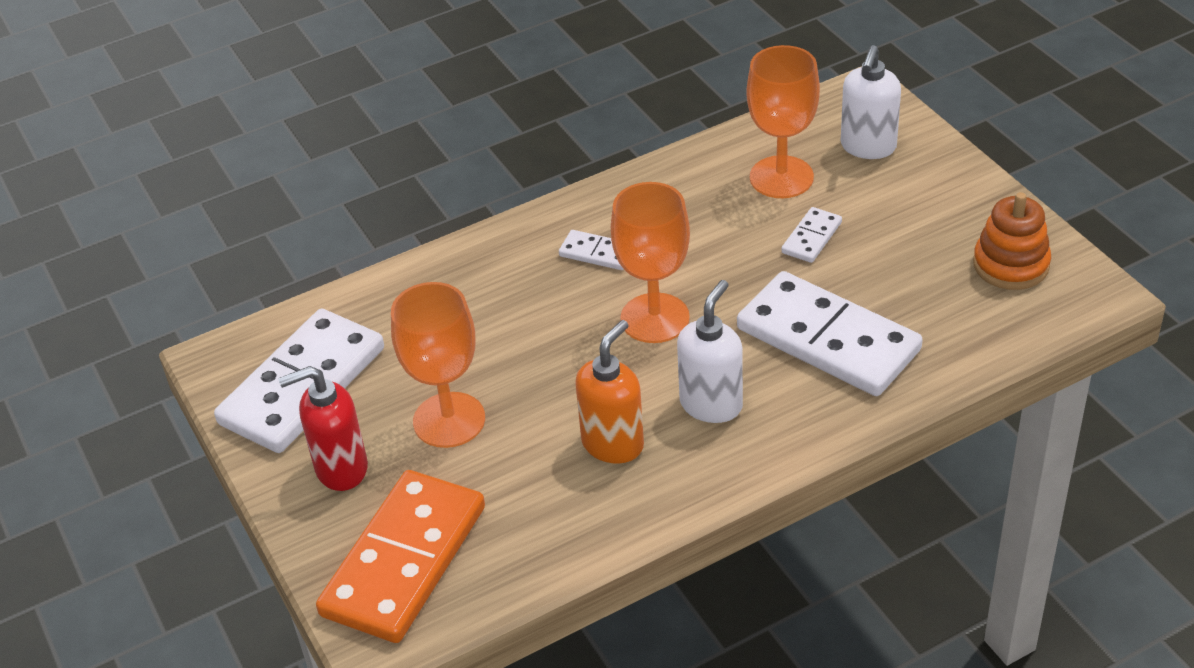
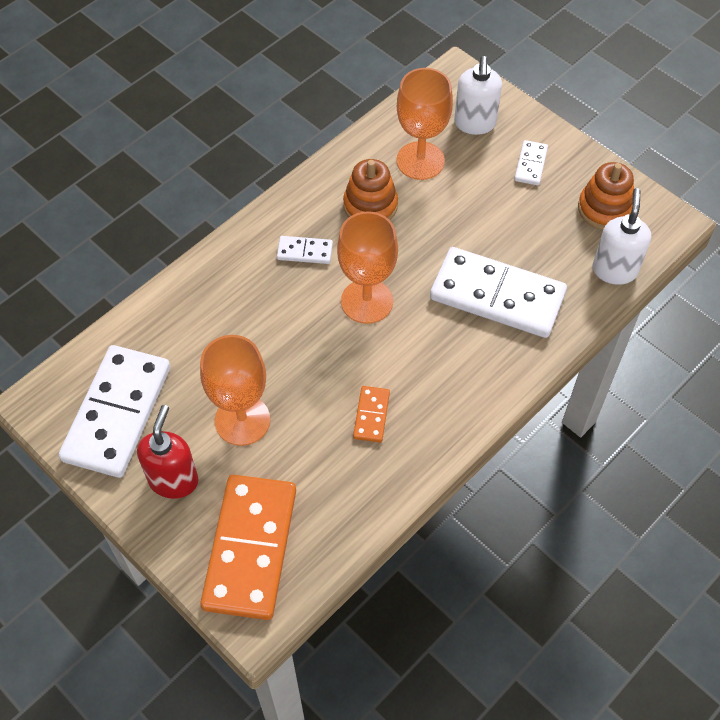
camera: 20 degrees left, 15 degrees up
(341, 469) = (174, 480): red soap dispenser -> red soap dispenser turned 135 degrees clockwise
(613, 444) = (371, 415): orange soap dispenser -> orange domino
(698, 216) = (370, 205): none -> orange stacking toy
(711, 404) = (432, 367): white soap dispenser -> white soap dispenser (614, 270)
(811, 237) = (458, 210): white domino -> white domino (530, 164)

